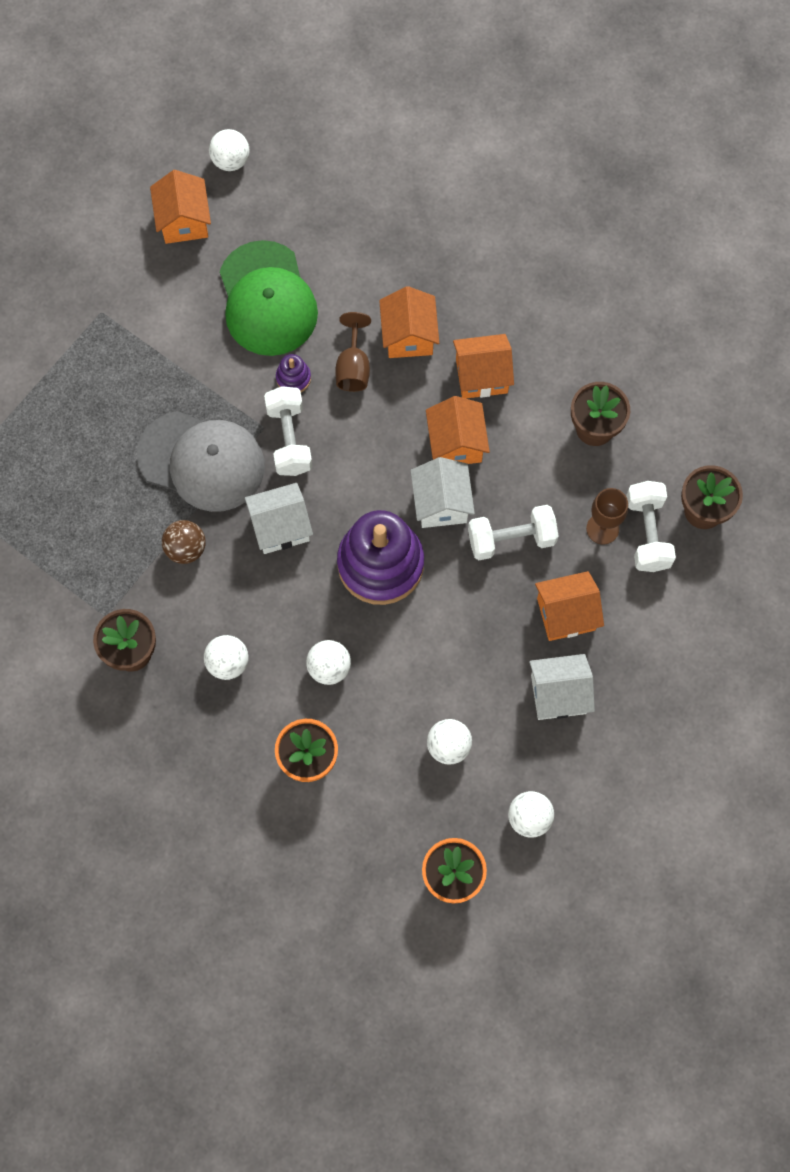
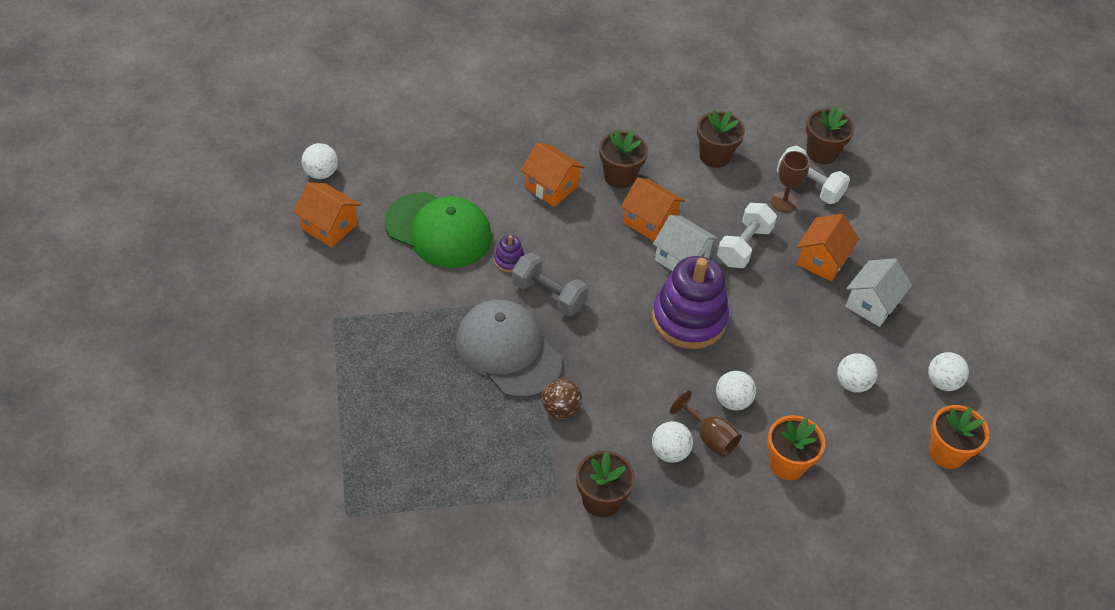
camera: 50 degrees left, 20 degrees down
(202, 461) = (508, 351): grey cap -> grey cap turned 105 degrees counterclockwise
(280, 527) = (604, 348): white house -> none
(289, 439) = (548, 295): white dumbbell -> grey dumbbell
(353, 367) = (538, 227): brown goblet -> brown goblet (709, 437)
(481, 376) = (619, 176): orange house -> brown flower pot

